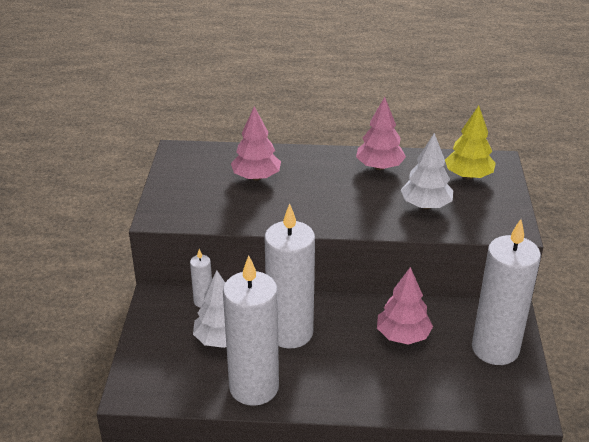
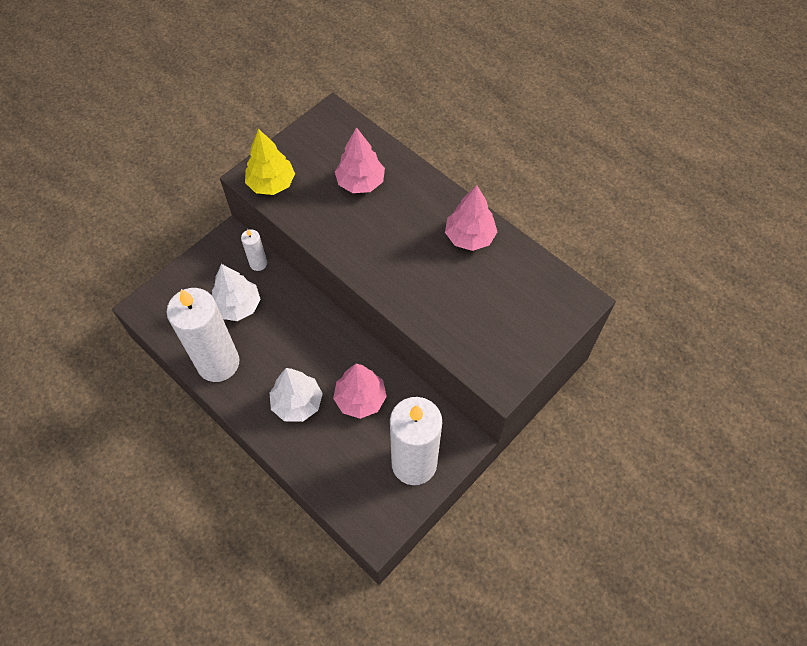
camera: 40 degrees right, 25 degrees up
(290, 332) = (287, 335): white candle -> none
(425, 205) = (459, 305): white tree -> white tree (297, 403)
(468, 176) = (533, 299): yellow tree -> yellow tree (271, 184)

